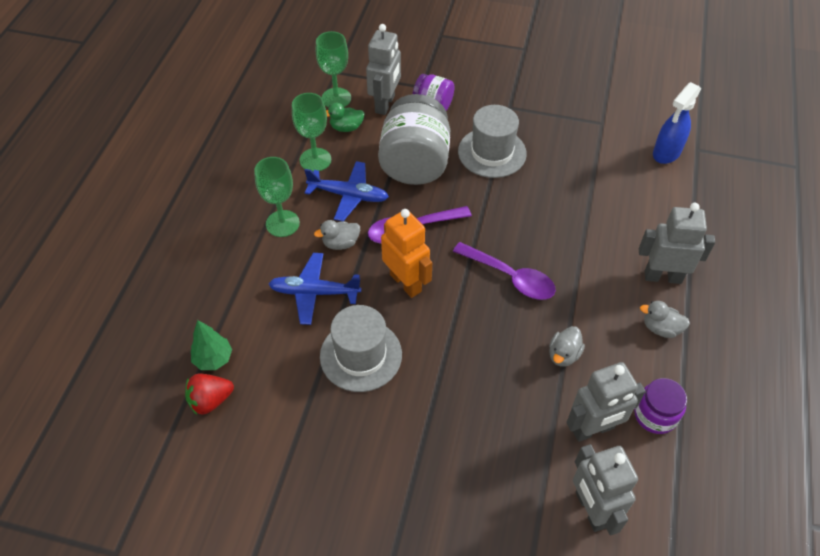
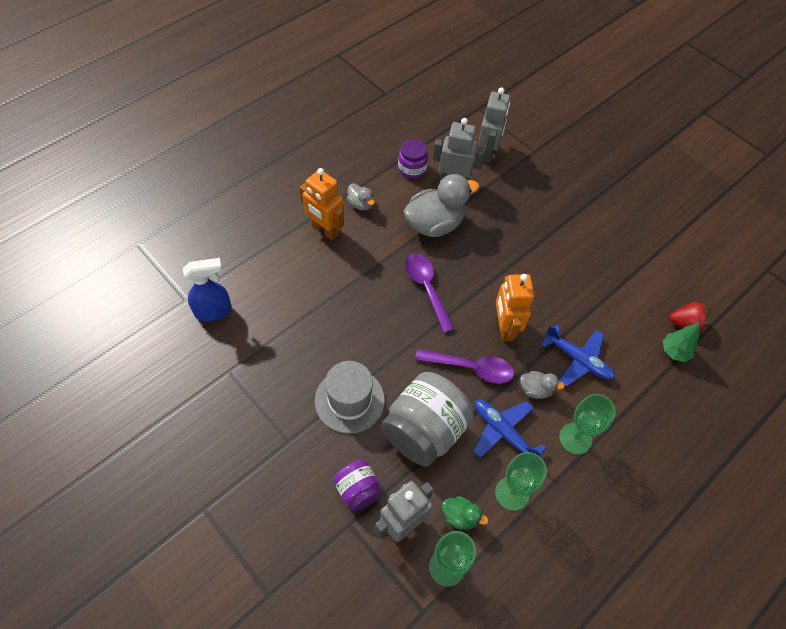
camera: 150 degrees left, 5 degrees up
(361, 355) = (567, 296): grey hat -> none
(563, 355) = (435, 224): grey duck -> grey duck, size x2.10
(662, 277) = (324, 230): grey robot -> orange robot

